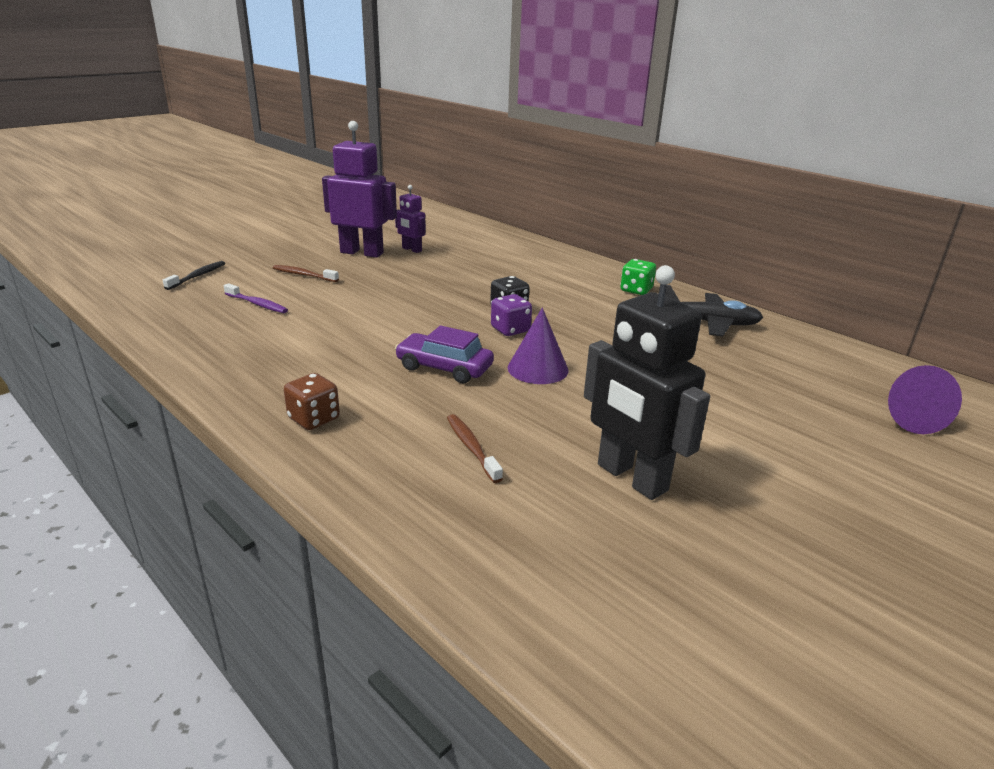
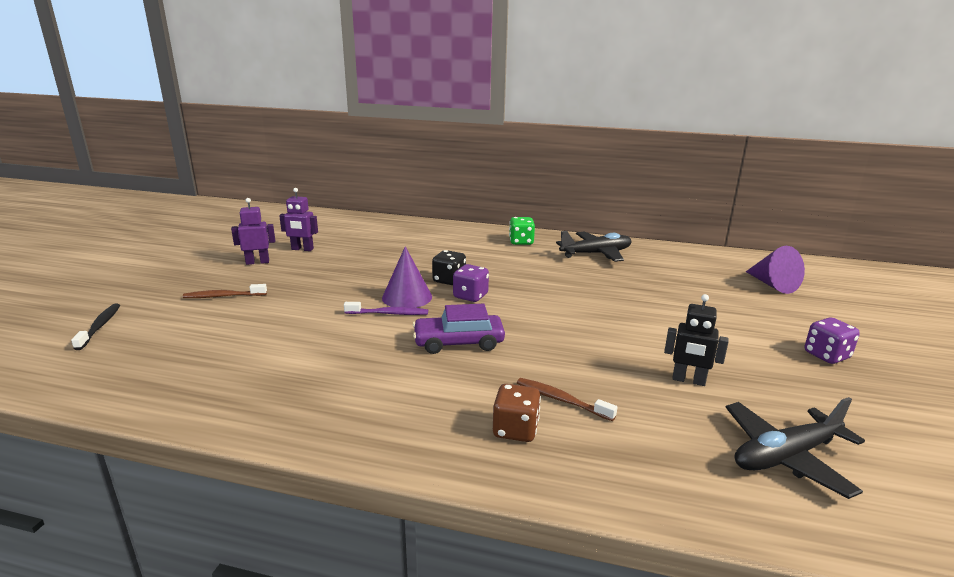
camera: 30 degrees left, 5 degrees down
(257, 304) = (208, 336): purple toothbrush -> purple toothbrush (389, 313)
(314, 419) = (405, 425): brown dice -> brown dice (515, 430)
(362, 253) = (257, 262): purple robot -> purple robot, size x0.52
(538, 368) = (529, 321): purple cone -> purple cone (407, 297)
(631, 478) = (688, 380): black robot -> black robot, size x0.52
(634, 587) = (785, 456): none -> black plane
(858, 515) = (826, 355): none -> purple dice

